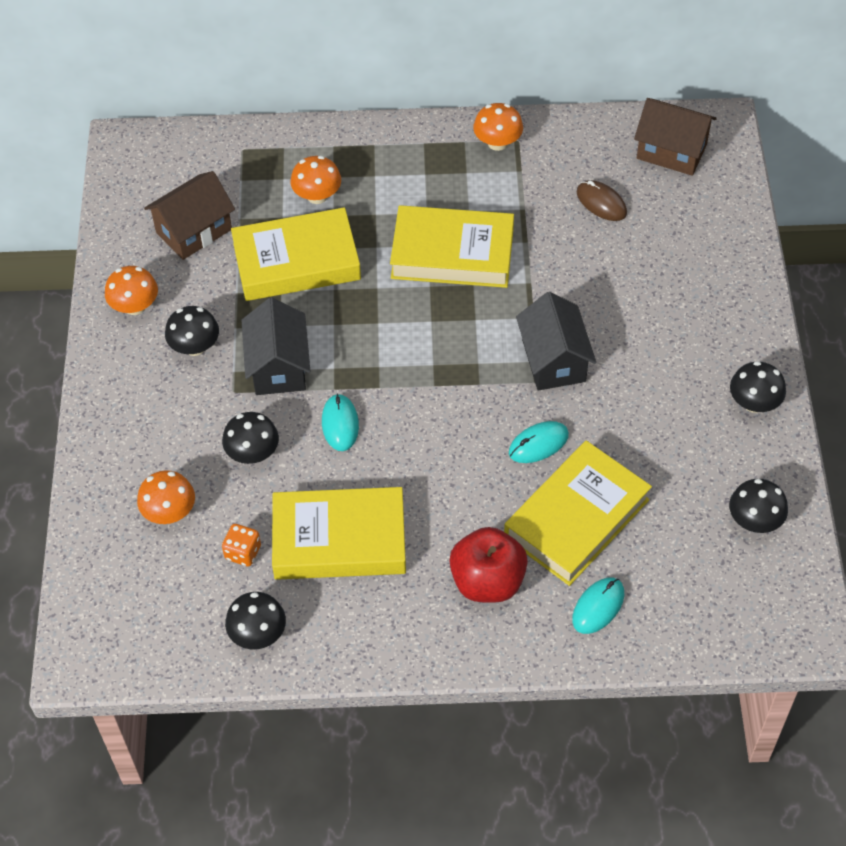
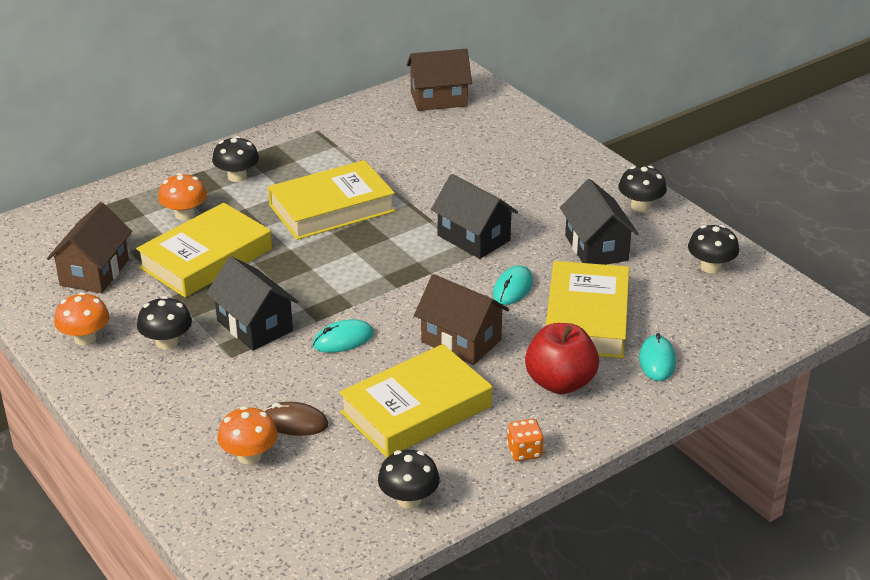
camera: 35 degrees left, 20 degrees down
(243, 552) = (342, 453): orange dice -> orange dice (524, 452)
(253, 453) = (286, 387): black mushroom -> black mushroom (237, 176)
(340, 424) = (343, 339): turquoise mouse -> turquoise mouse turned 75 degrees counterclockwise
(440, 482) = (461, 341): none -> brown house
(497, 143) = (303, 136): orange mushroom -> none
(601, 203) = (417, 142): brown mouse -> brown mouse (294, 422)
(661, 435) = (596, 248): none -> black house

